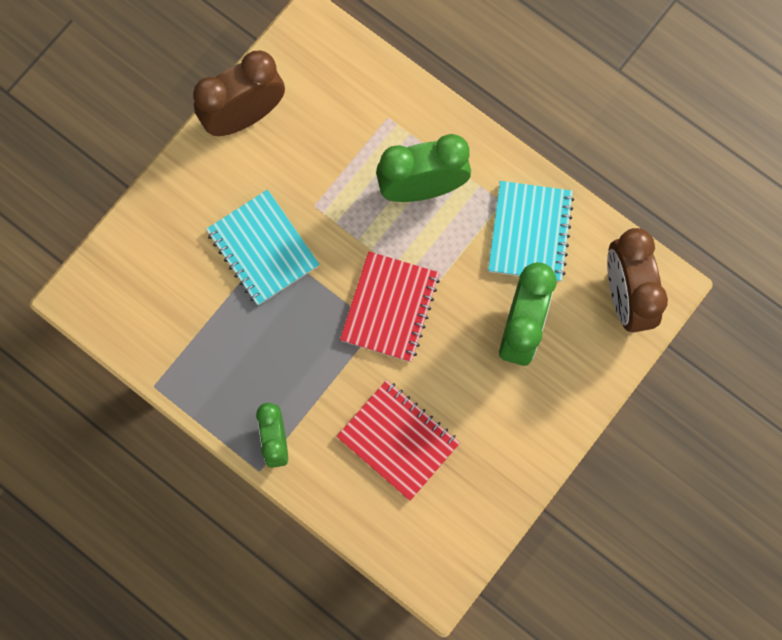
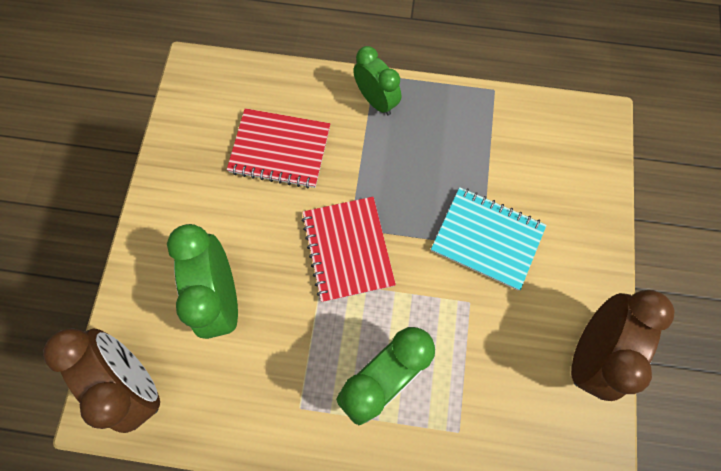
camera: 150 degrees right, 5 degrees down
(530, 232) = (257, 392): turquoise notebook -> none

